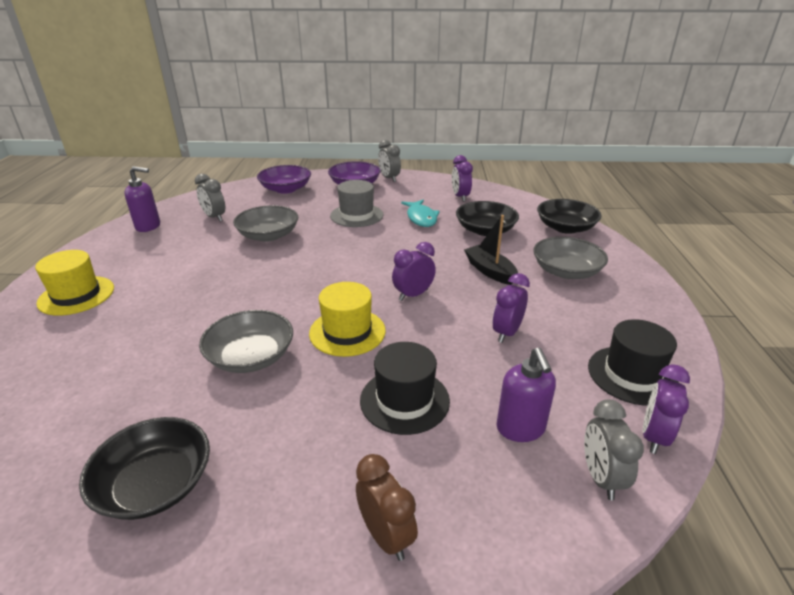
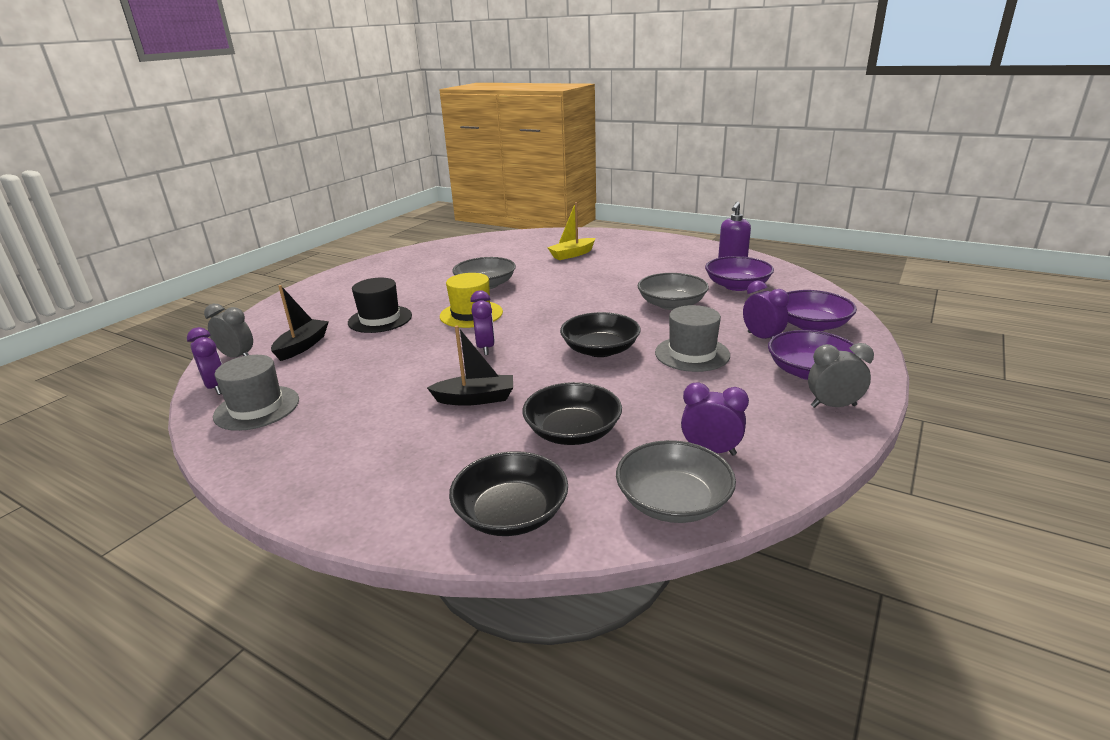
camera: 120 degrees right, 5 degrees down
(76, 295) = (622, 245): yellow hat -> none
(113, 324) = (572, 254): none -> yellow boat
(155, 484) = (420, 263): black bowl -> black bowl (600, 349)
(214, 217) = (737, 286): grey clock -> purple bowl
(386, 536) = (316, 299): brown clock -> none
(421, 218) = (651, 394): turquoise fish -> none
(506, 333) = (380, 373): purple clock -> purple clock (762, 338)
(520, 428) = (302, 346): purple soap dispenser -> black boat
(566, 271) = (413, 450): grey bowl -> grey bowl (673, 501)
(632, 375) = (257, 408): black hat -> grey hat

